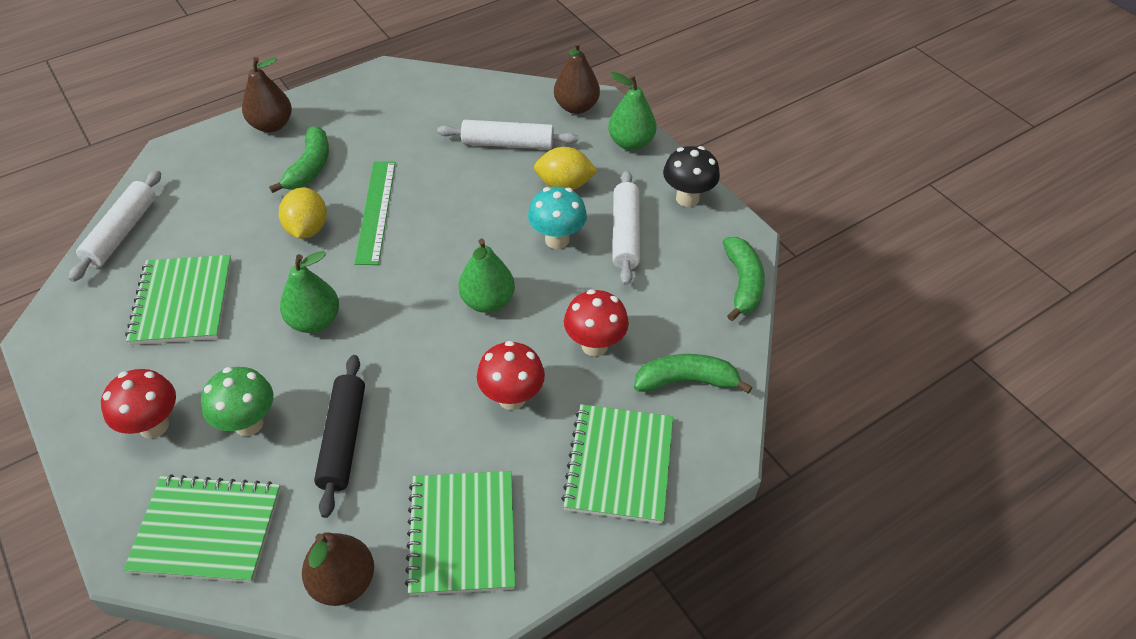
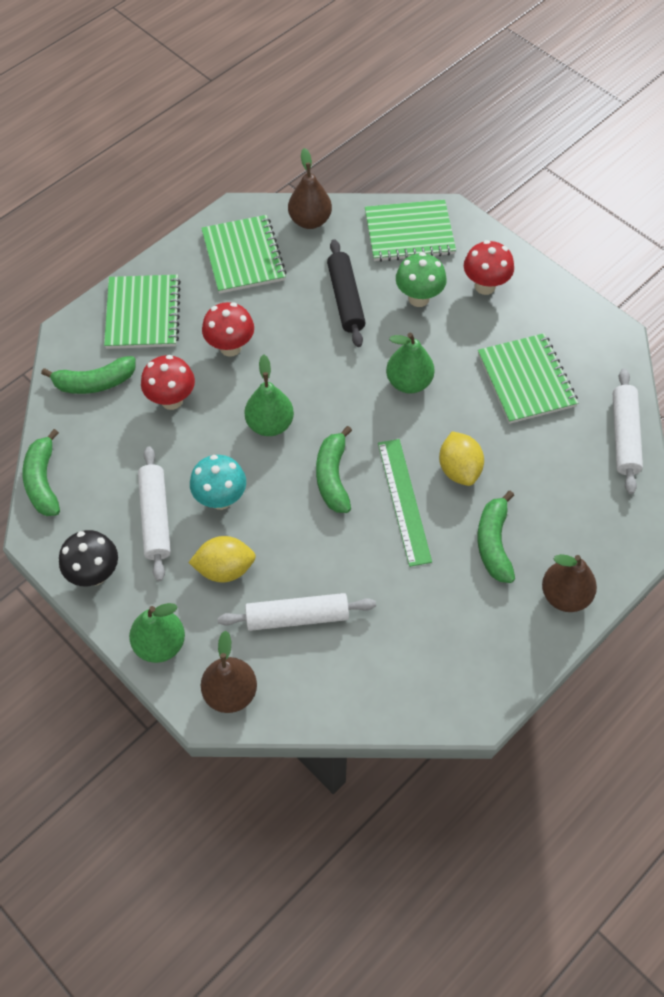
camera: 170 degrees right, 10 degrees up
(437, 241) = (333, 477): none -> green banana

